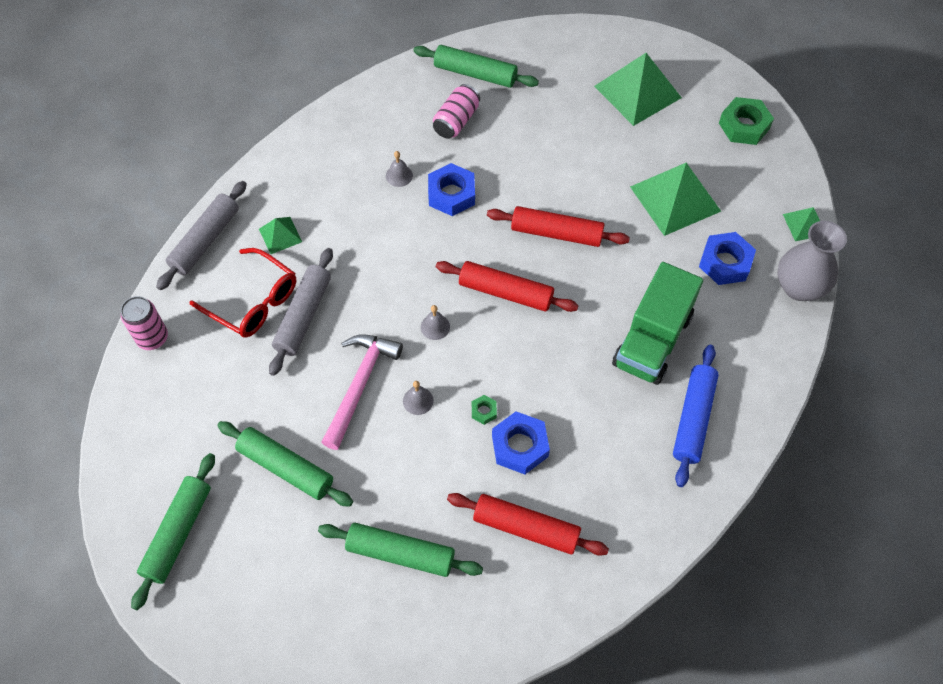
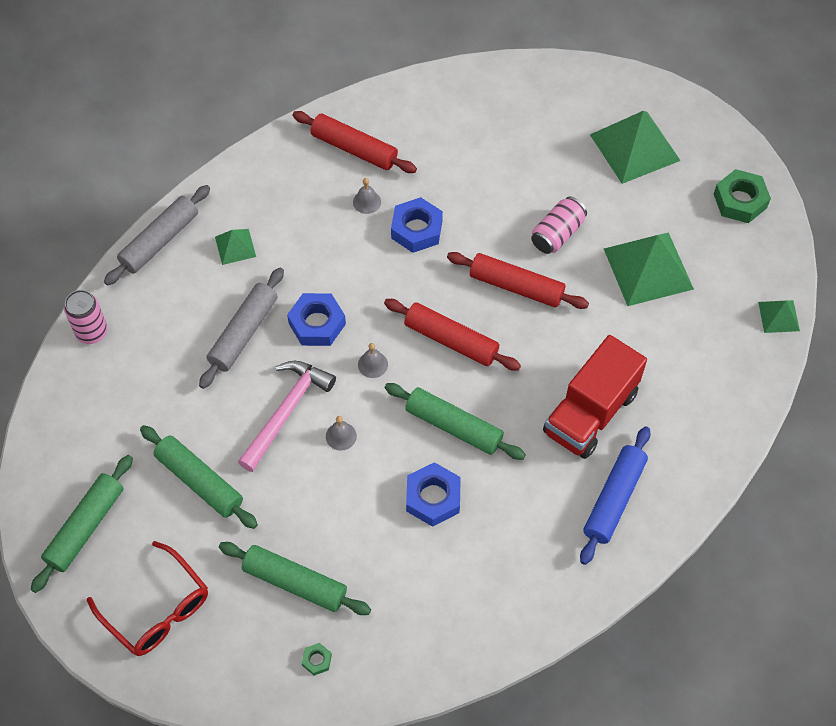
camera: 10 degrees right, 0 degrees up
(254, 302) = (197, 311): red glasses -> red glasses (158, 610)
(456, 121) = (437, 152): pink can -> pink can (557, 234)
(475, 74) = (467, 103): green rolling pin -> green rolling pin (453, 426)
(484, 411) = (404, 457): green nut -> green nut (317, 660)
(526, 528) = (422, 578): red rolling pin -> red rolling pin (354, 149)
(652, 340) = (590, 413): green truck -> red truck
(725, 263) = (685, 344): blue nut -> blue nut (317, 324)
(799, 287) = (756, 382): grey vase -> none

